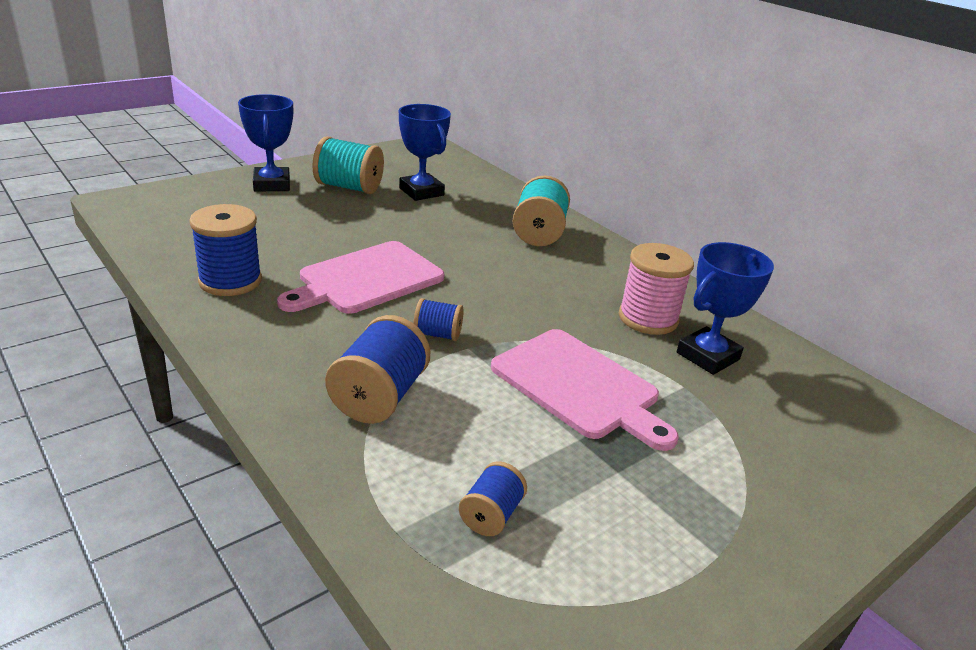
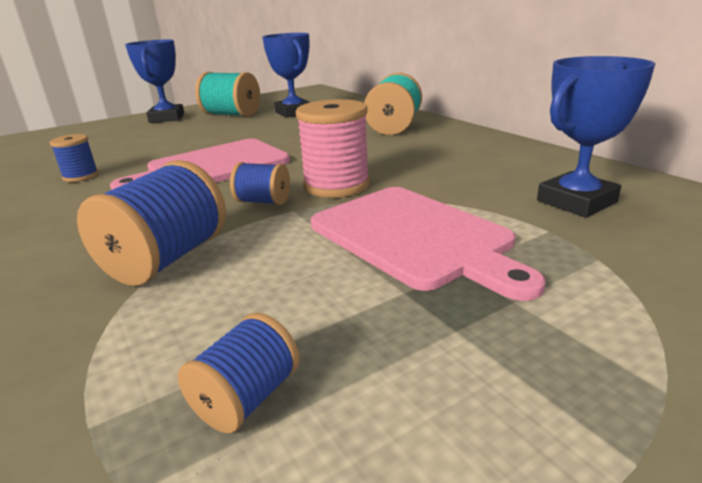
camera: 10 degrees right, 5 degrees down
(230, 281) = (81, 176): blue spool -> blue spool, size x0.56
(648, 318) = (502, 176): pink spool -> pink spool (336, 185)

